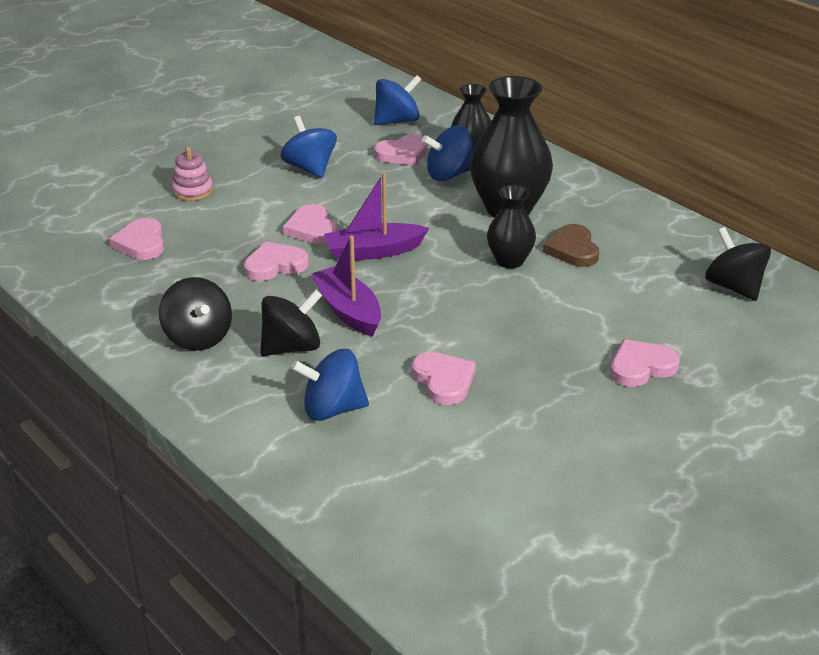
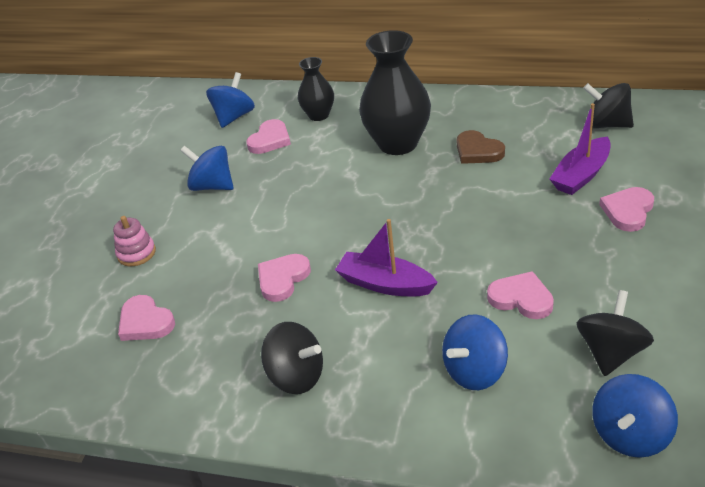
camera: 30 degrees left, 5 degrees up
(292, 347) = (381, 339): black spinning top -> black spinning top (611, 352)
(312, 229) = (274, 233): pink heart -> none
(374, 251) = (344, 226): purple boat -> purple boat (581, 175)
(449, 175) = (324, 139): blue spinning top -> blue spinning top (630, 435)
(510, 261) = (448, 181): black vase -> none

